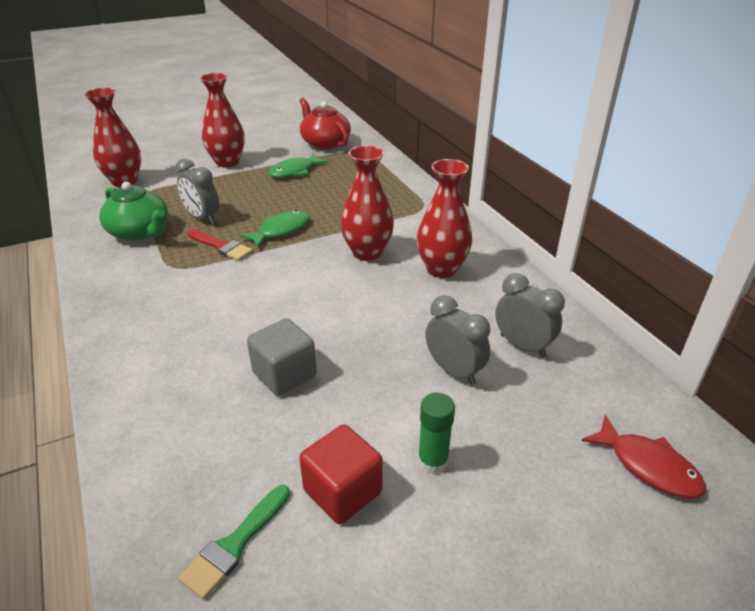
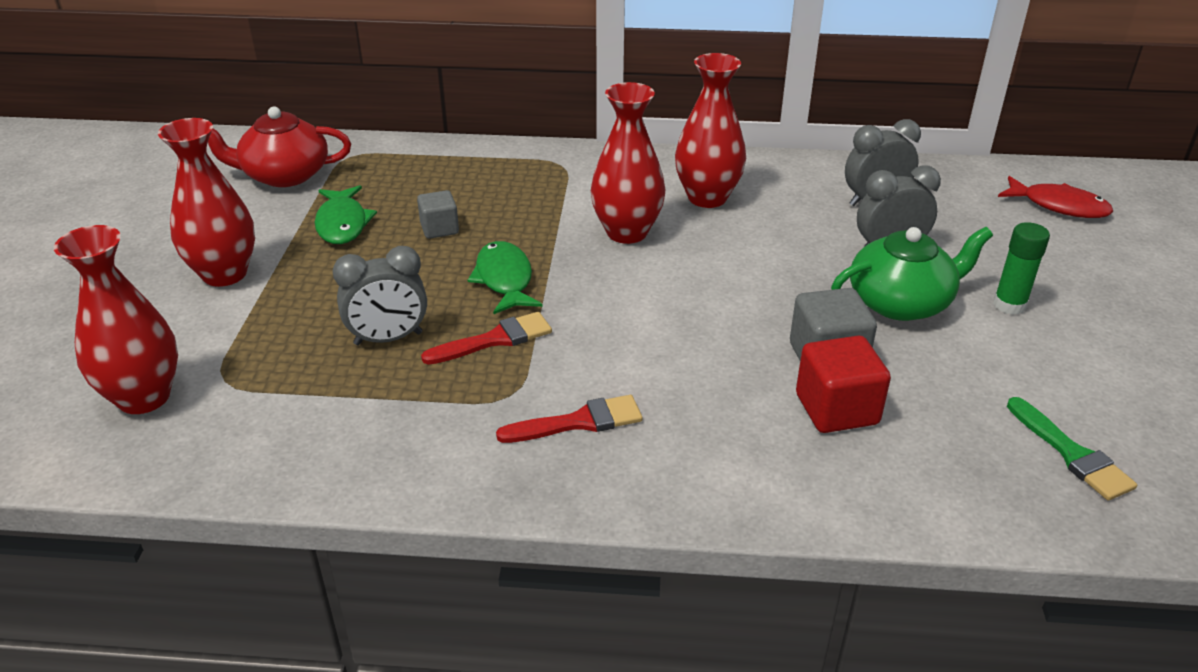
camera: 60 degrees left, 0 degrees up
(140, 232) = (362, 410): green teapot -> green teapot (901, 302)
(161, 296) = (579, 422): none -> red brush
(314, 196) = (439, 229): none -> grey cube
(342, 491) = (1027, 368): red cube -> red cube (836, 409)
(648, 466) = (1059, 206): red fish -> red fish turned 45 degrees clockwise

